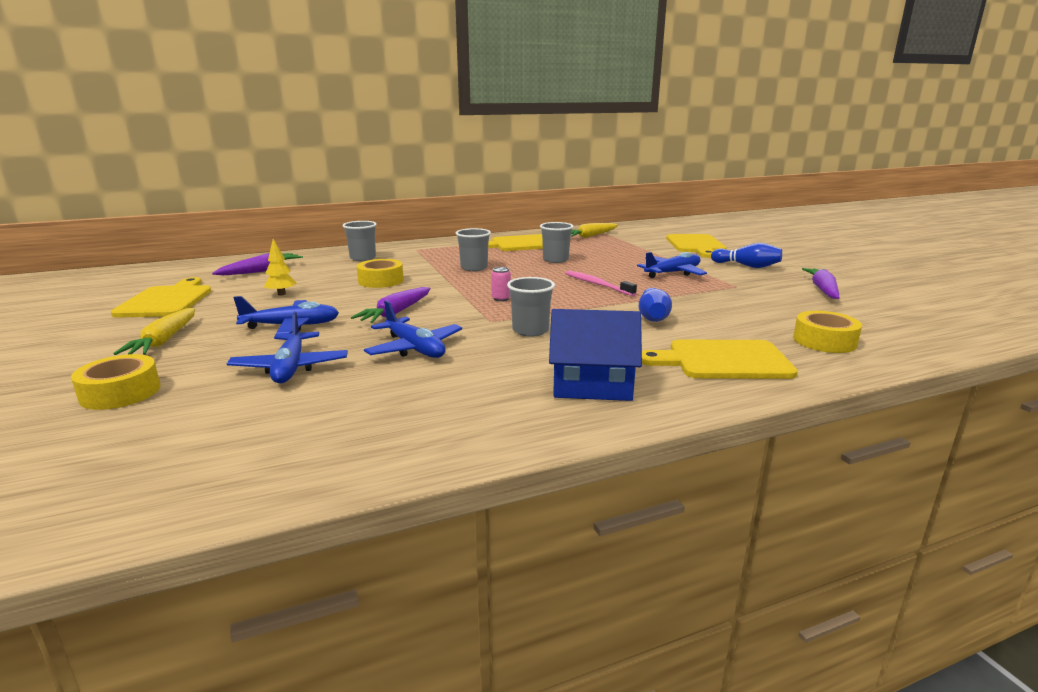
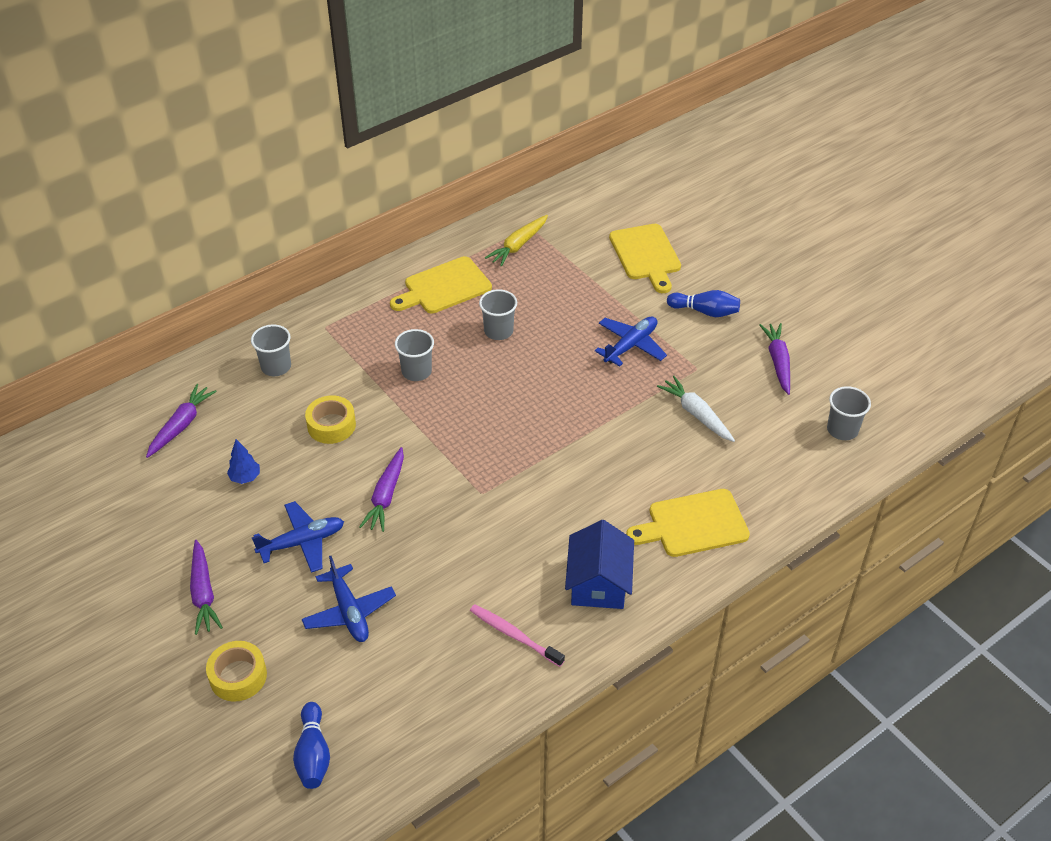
camera: 15 degrees left, 25 degrees up
(164, 340) = (203, 593): yellow carrot -> purple carrot
(167, 300) = (136, 517): yellow cutting board -> none
(281, 294) = (245, 478): yellow tree -> blue tree
(415, 348) = (436, 558): blue plane -> none
(501, 298) = (474, 444): pink can -> none
(530, 330) = (524, 505): grey cup -> grey cup (842, 430)
(592, 384) = (598, 583): blue house -> blue house turned 75 degrees counterclockwise
(597, 284) = (560, 391): pink toothbrush -> pink toothbrush (514, 635)
(652, 316) = (626, 454): blue bowling pin -> blue bowling pin (313, 754)
(734, 305) = (696, 414): none -> white carrot
(824, 341) = (773, 473): yellow tape -> none

